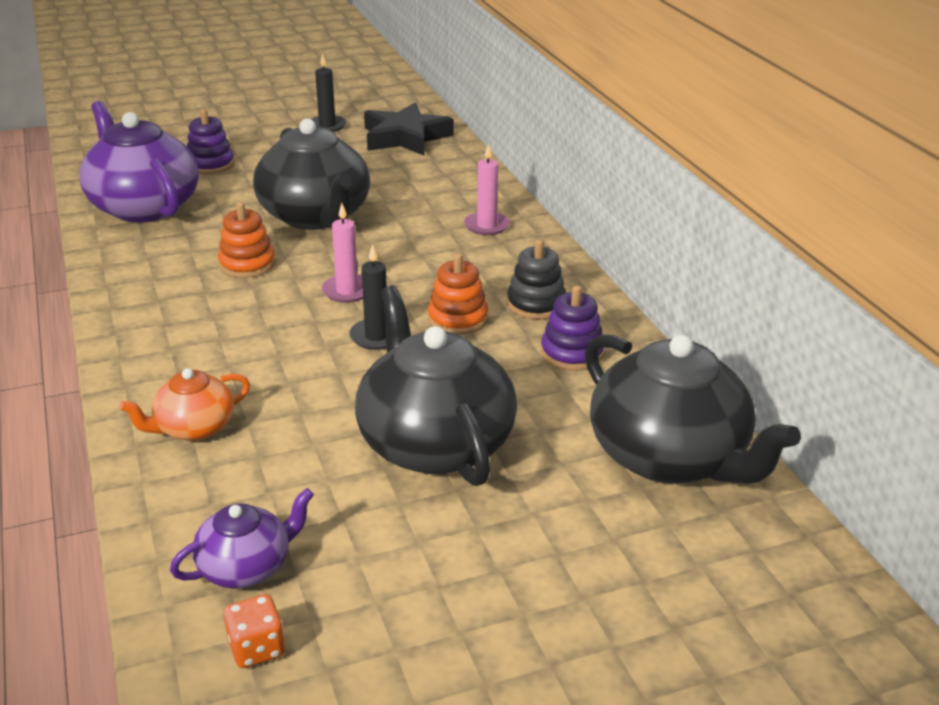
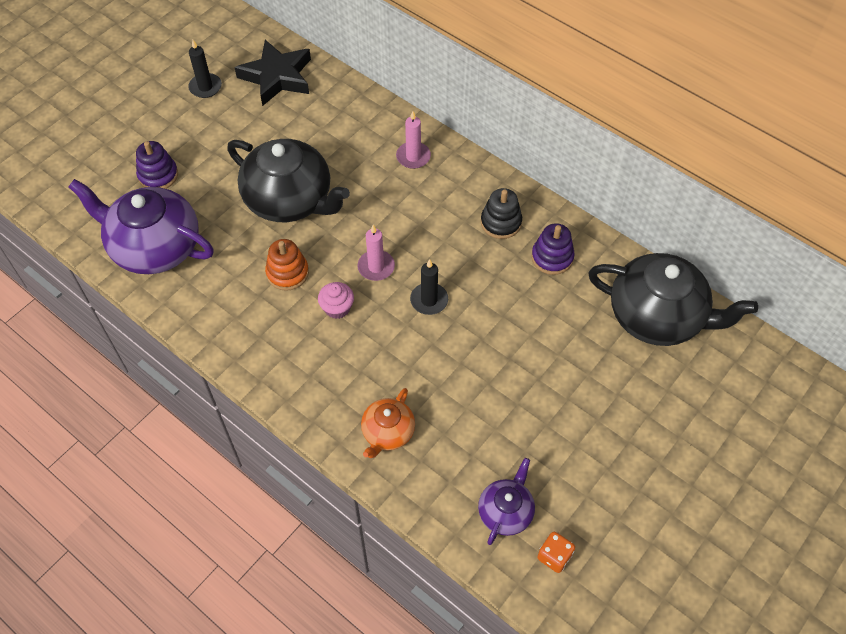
camera: 30 degrees left, 25 degrees up
(266, 307) = (337, 308): none -> pink cupcake
(434, 443) = (531, 371): black teapot -> none
(458, 319) = (465, 260): orange stacking toy -> none

